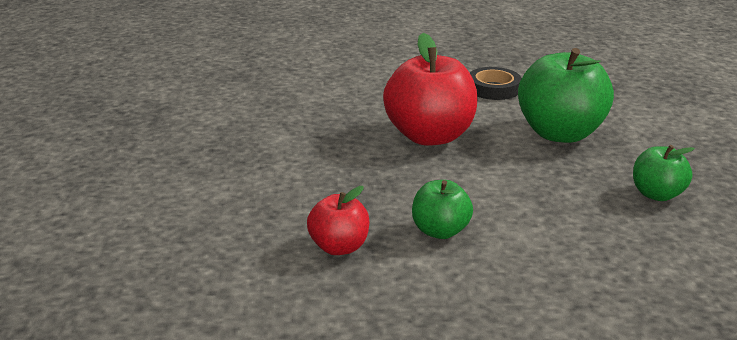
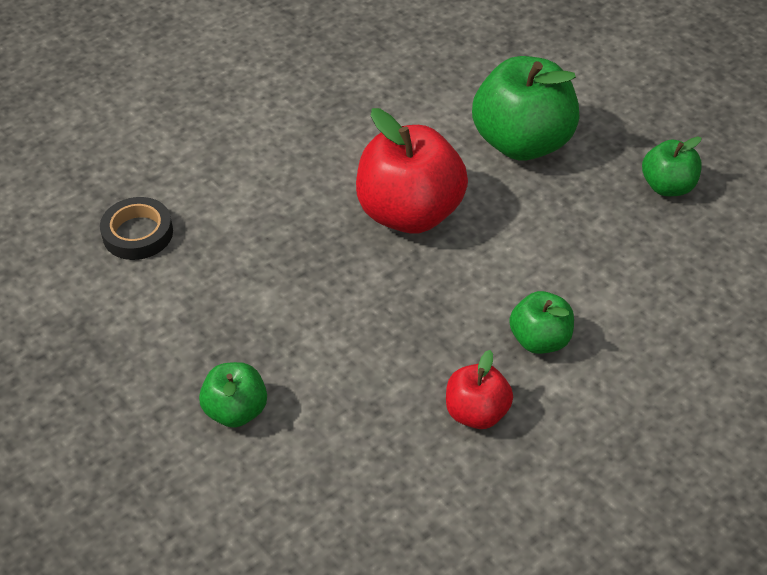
camera: 35 degrees left, 20 degrees up
(186, 177) = (236, 411): none -> green apple
(493, 88) = (401, 101): black tape -> black tape (138, 233)

